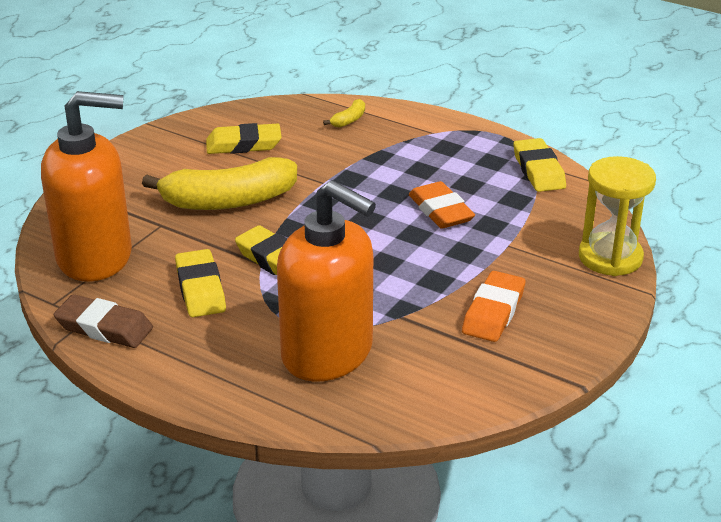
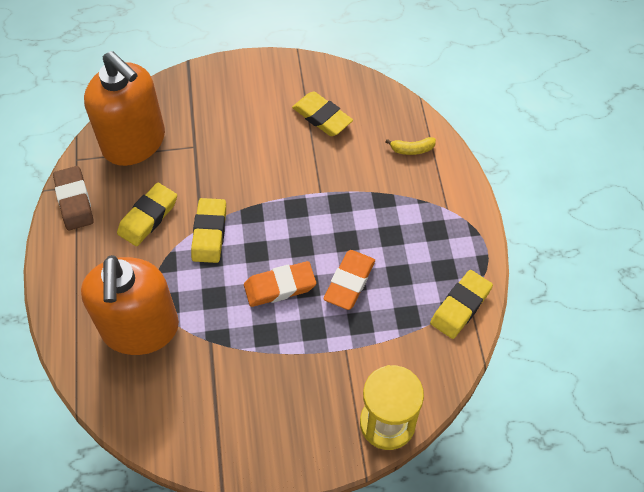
camera: 50 degrees right, 25 degrees up
(228, 201) = (250, 159): yellow banana -> none
(493, 312) = (259, 391): orange eraser -> orange eraser (280, 287)

